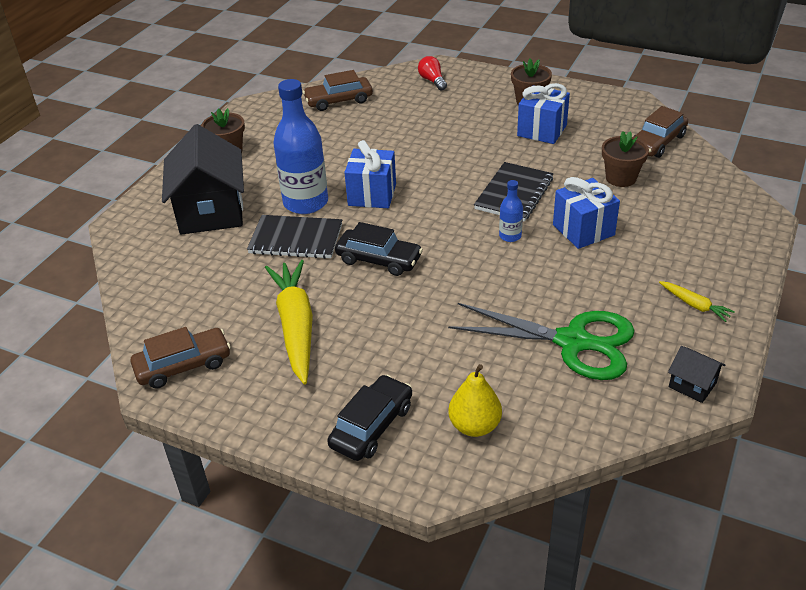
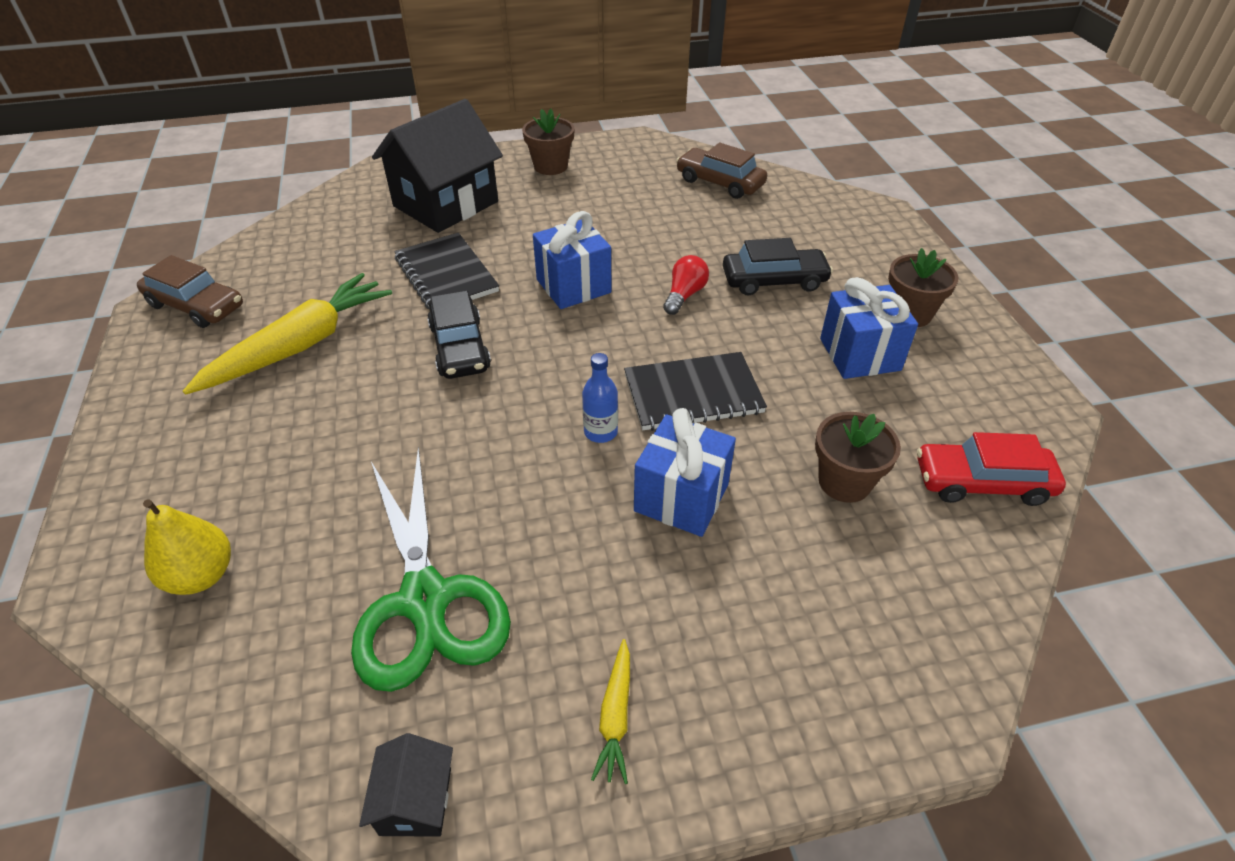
camera: 50 degrees right, 5 degrees up
(305, 203) = (514, 250): blue bottle -> none
(372, 426) = (162, 483): black car -> black car (774, 280)
(432, 81) = (845, 222): red light bulb -> red light bulb (684, 295)
(657, 142) = (982, 482): brown car -> red car

